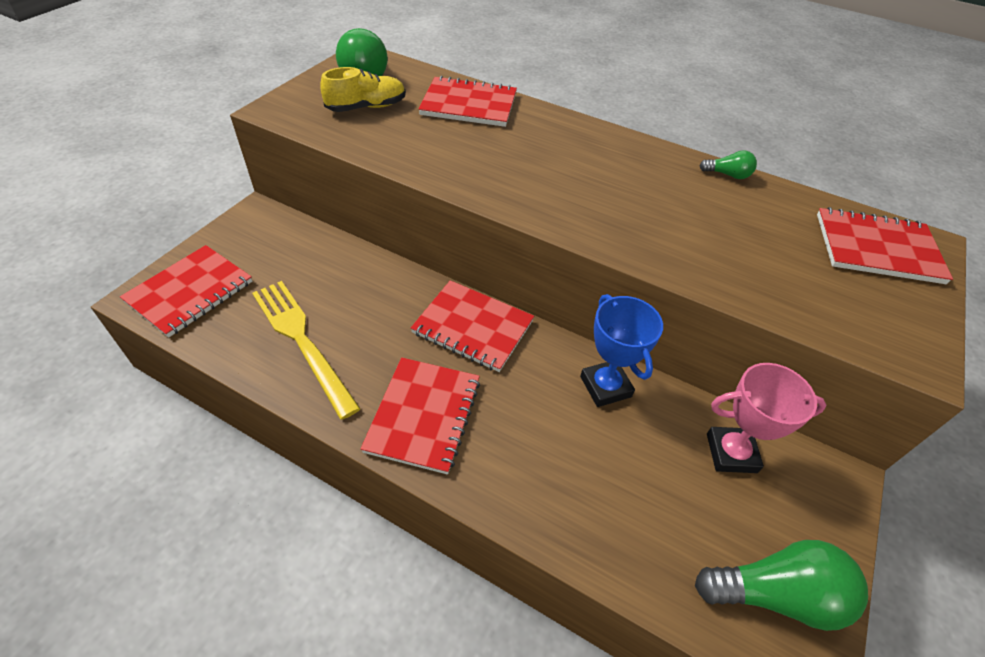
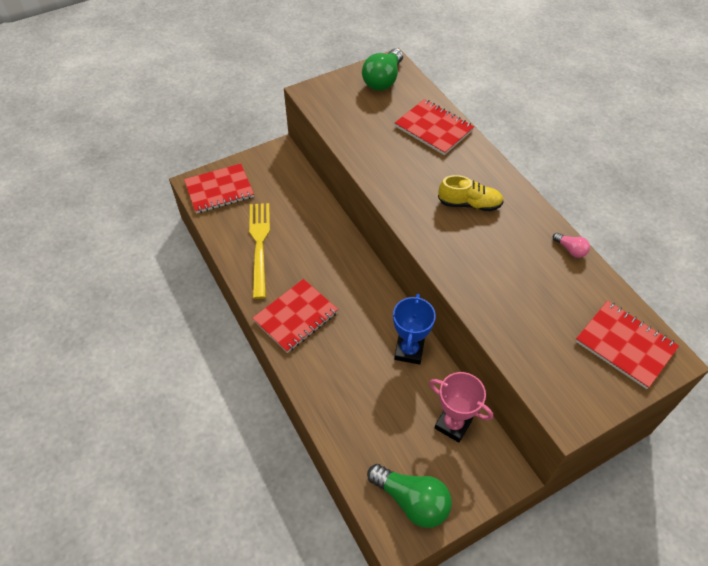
camera: 35 degrees right, 5 degrees up
(366, 107) = (366, 109): yellow shoe -> yellow shoe (469, 204)
(473, 327) = (357, 279): red notebook -> none
(727, 175) = (570, 250): green light bulb -> pink light bulb

